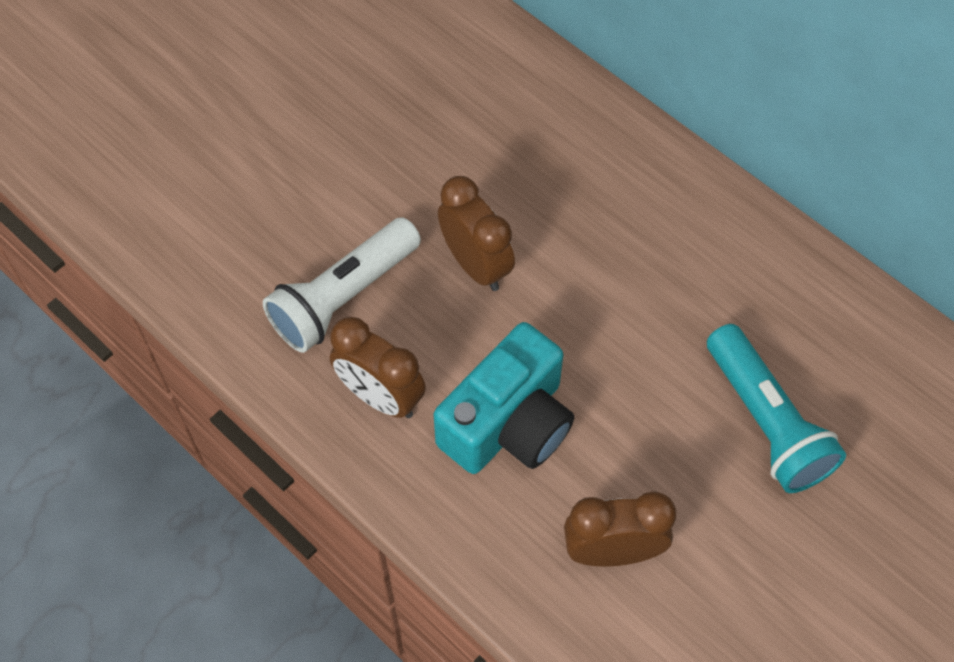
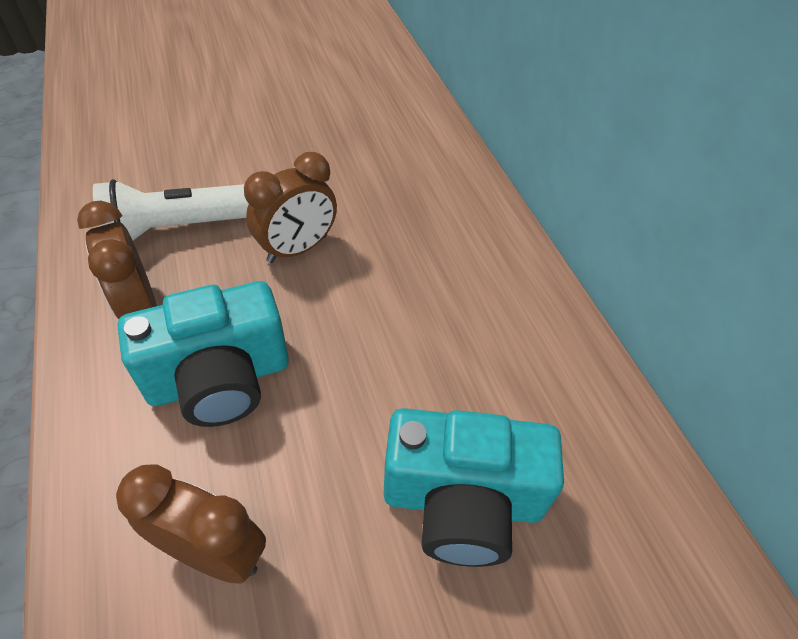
camera: 25 degrees right, 10 degrees down
(476, 265) = (297, 249): brown clock -> brown clock turned 60 degrees clockwise
(766, 422) = (462, 501): turquoise flashlight -> turquoise camera

